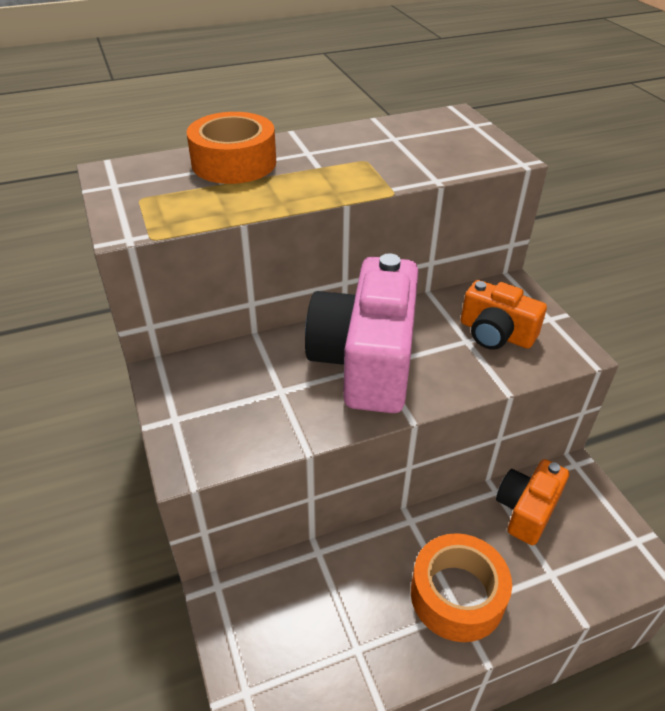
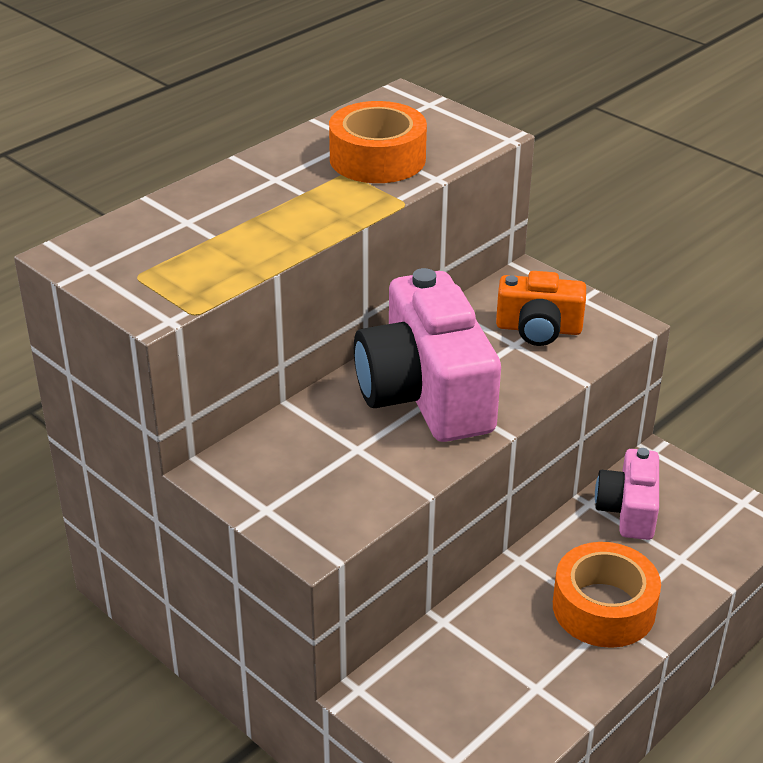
camera: 25 degrees left, 5 degrees down
(234, 163) = (204, 210): orange tape -> orange tape (377, 159)
(527, 510) = (628, 510): orange camera -> pink camera

